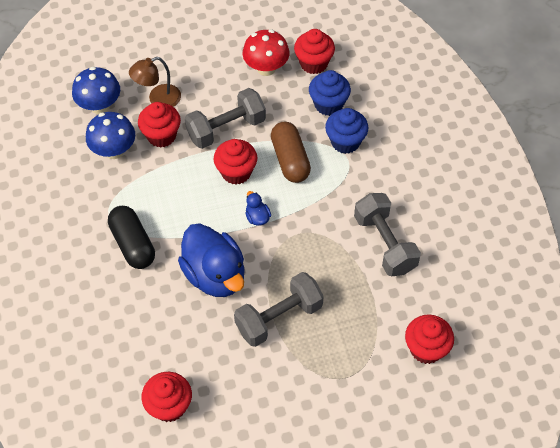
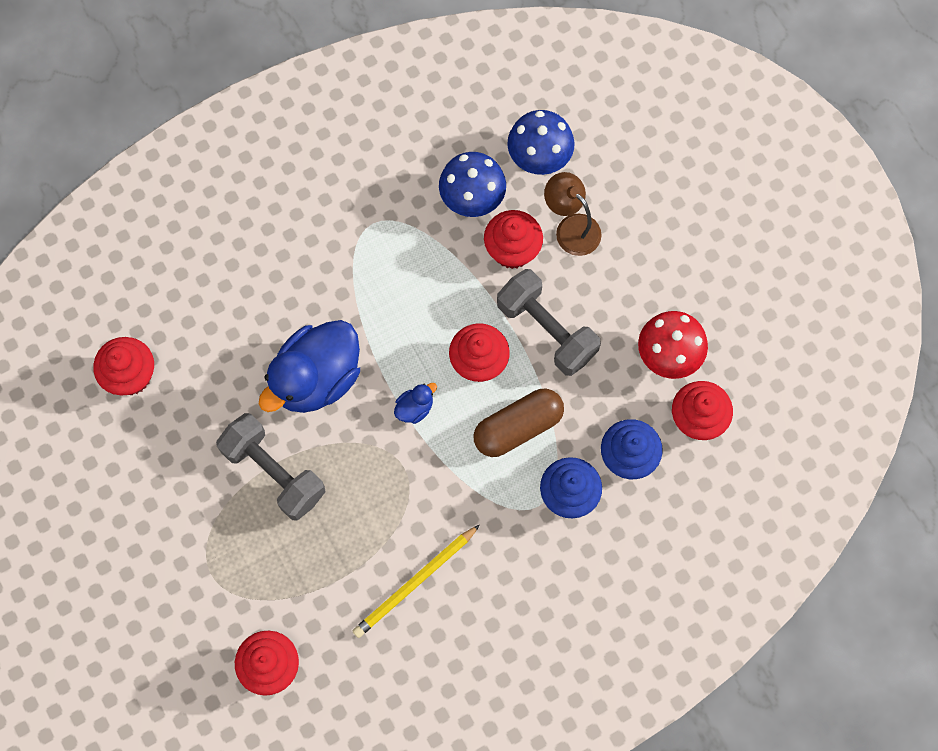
camera: 75 degrees right, 15 degrees up
(133, 244) = (337, 267): black capsule -> none
(384, 244) = (415, 583): grey dumbbell -> yellow pencil

